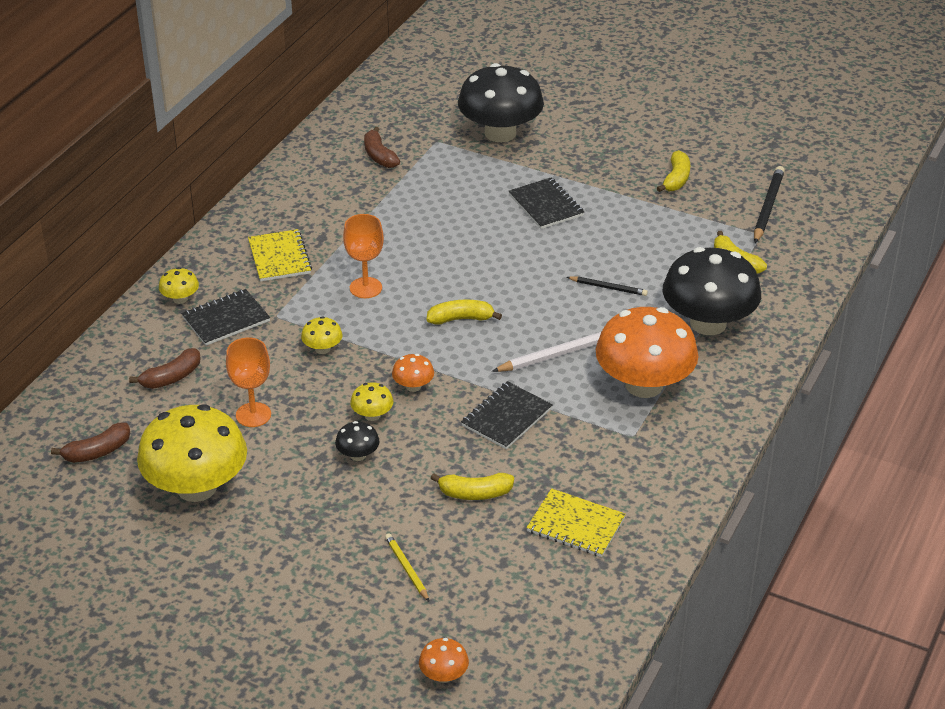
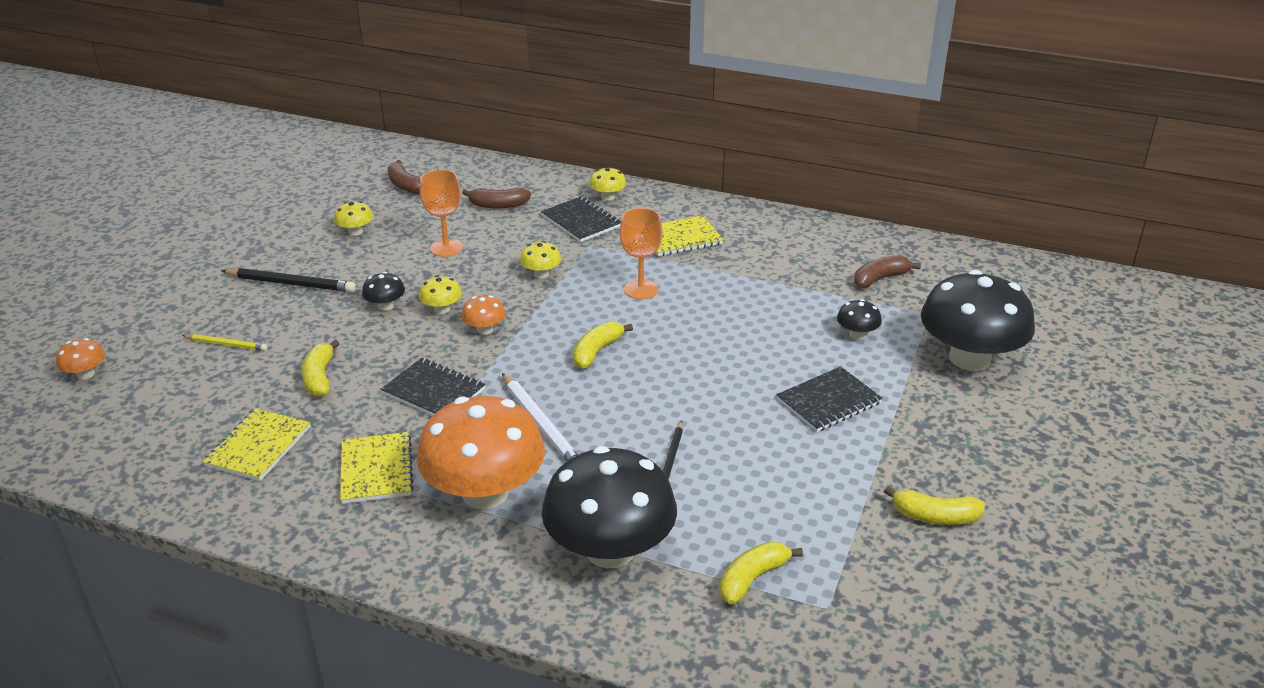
camera: 85 degrees right, 5 degrees down
(172, 377) = (498, 205): brown banana -> brown banana turned 45 degrees counterclockwise
(196, 487) = (355, 232): yellow mushroom -> yellow mushroom, size x0.42
(406, 568) = (226, 344): yellow pencil -> yellow pencil turned 45 degrees clockwise
(459, 179) = (857, 334): none -> black mushroom
(461, 319) = (596, 352): yellow banana -> yellow banana turned 135 degrees counterclockwise
(612, 447) = (376, 470): none -> yellow notebook
(768, 207) = (902, 617): black pencil -> black pencil (291, 284)

